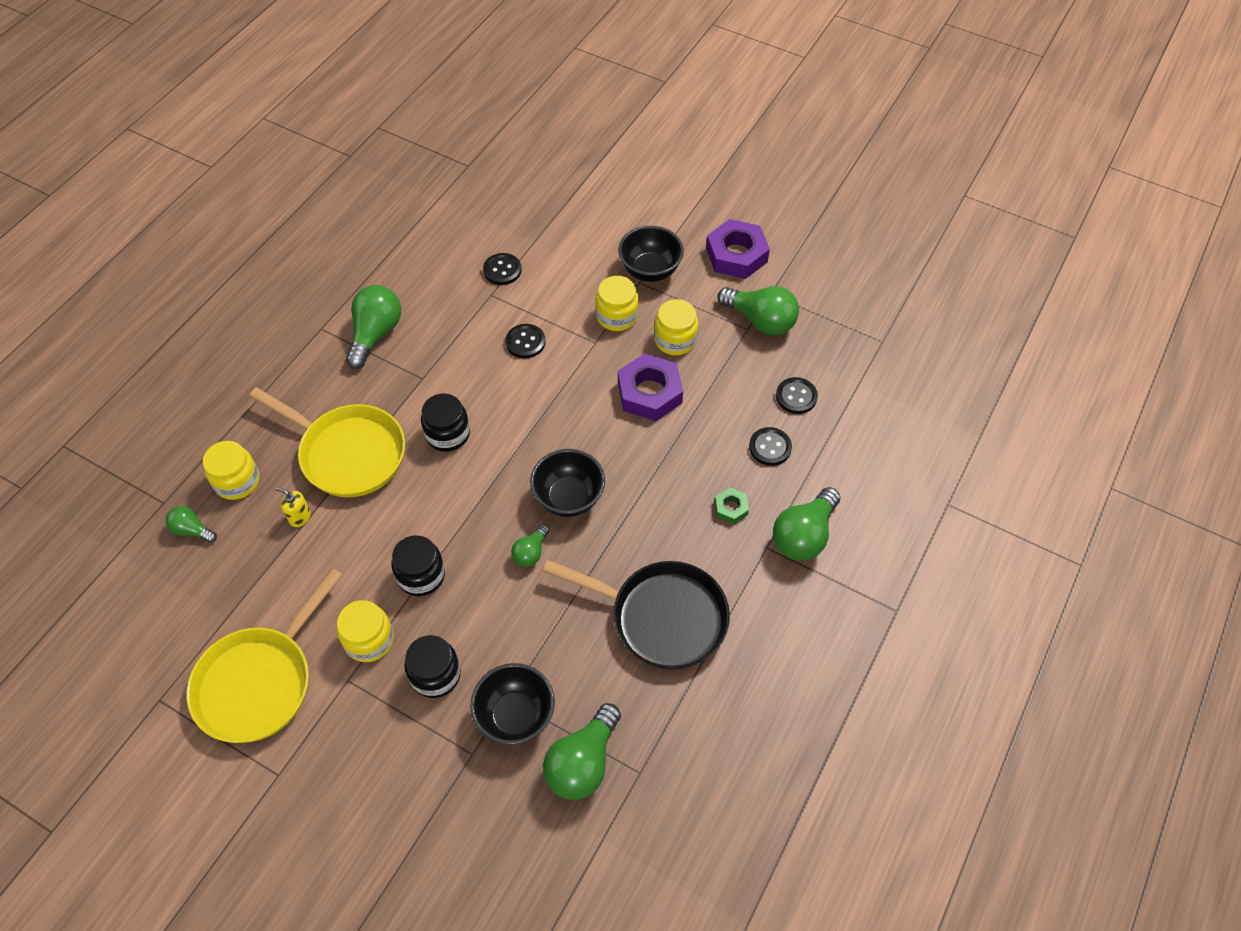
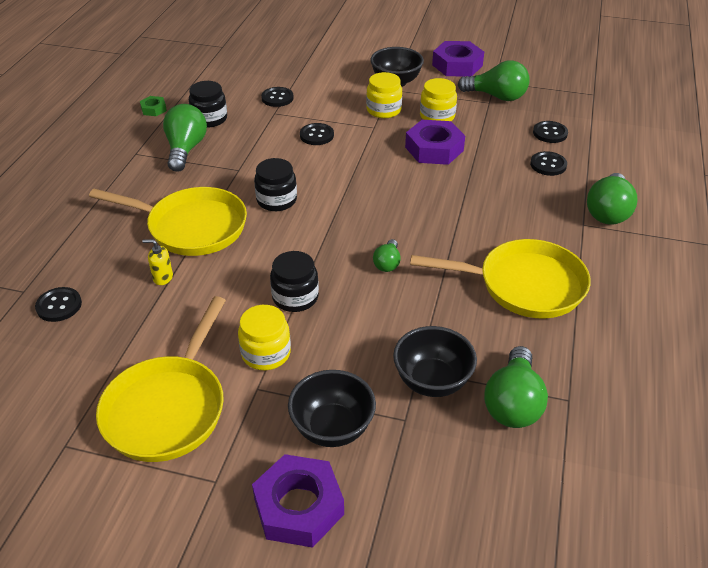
camera: 15 degrees left, 15 degrees down
(192, 530) = (59, 306): green light bulb -> black button
(237, 481) = (93, 263): yellow jar -> none
(341, 822) = (298, 507): none -> purple nut
(435, 675) = (341, 366): black jar -> black jar (209, 119)
(569, 498) = (402, 222): black bowl -> black bowl (332, 428)
(661, 617) = (524, 285): black pan -> yellow pan
(731, 508) = (540, 205): green nut -> green nut (153, 109)

